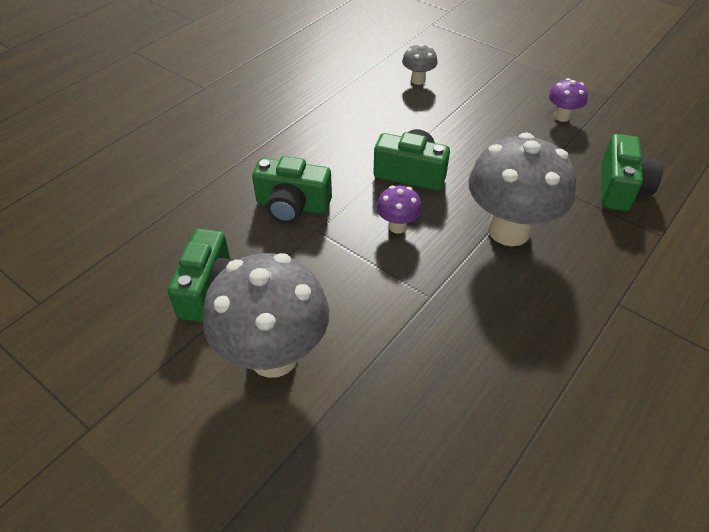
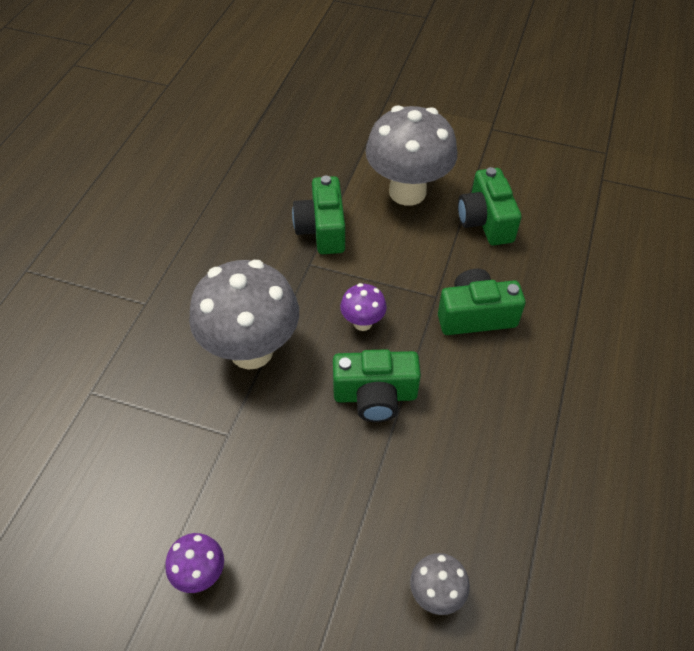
camera: 160 degrees right, 5 degrees up
(621, 188) = (127, 449): green camera -> green camera (322, 229)

